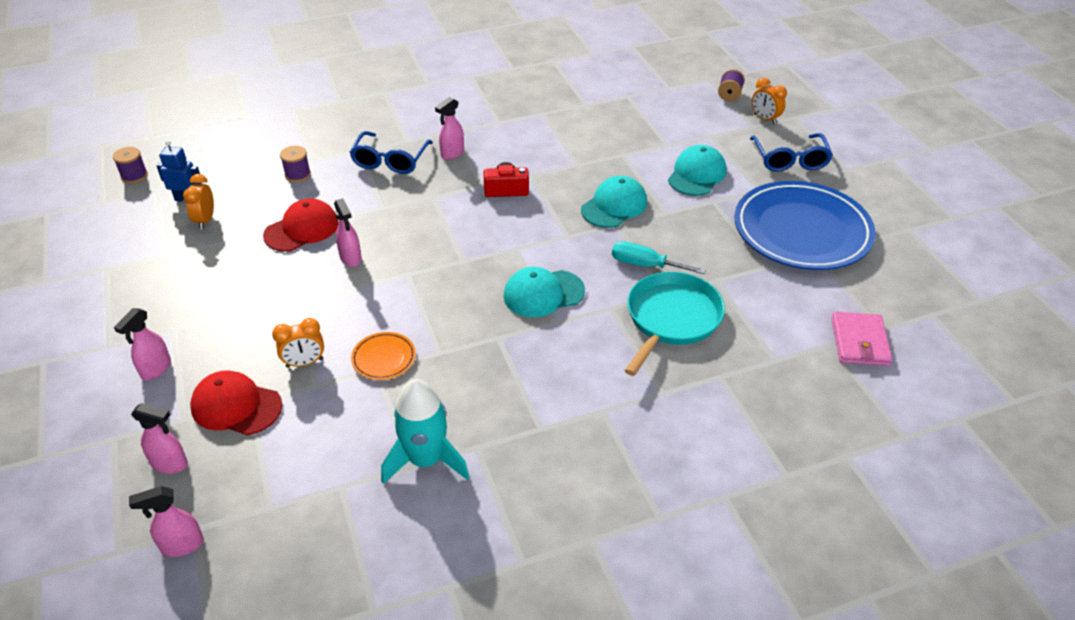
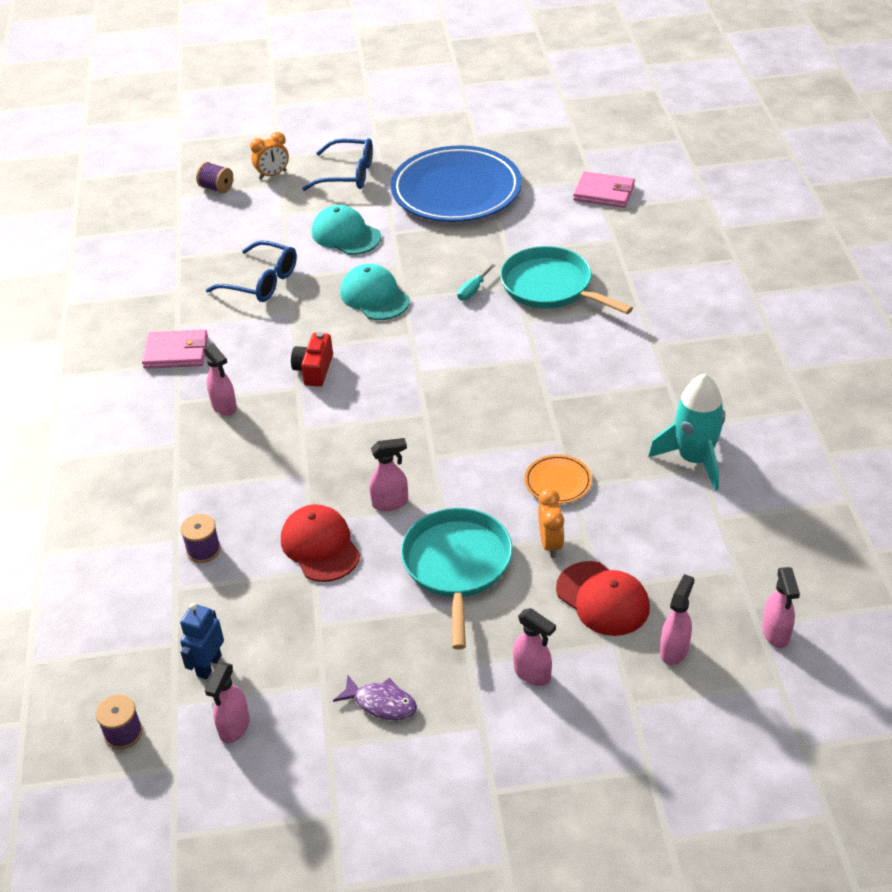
camera: 75 degrees left, 0 degrees up
(130, 221) = (234, 727): none -> pink spray bottle
(139, 288) = (381, 703): none -> purple fish
(205, 220) = (265, 642): orange clock -> none
(236, 406) = (603, 599): red cap -> red cap turned 75 degrees counterclockwise
(279, 307) = (457, 565): none -> turquoise pan
(390, 161) = (213, 461): blue glasses -> blue glasses (262, 282)
(510, 119) = (176, 352): none -> pink wallet
(543, 293) = (493, 361): turquoise cap -> none
(645, 265) = (473, 290): turquoise screwdriver -> turquoise screwdriver, size x0.65

